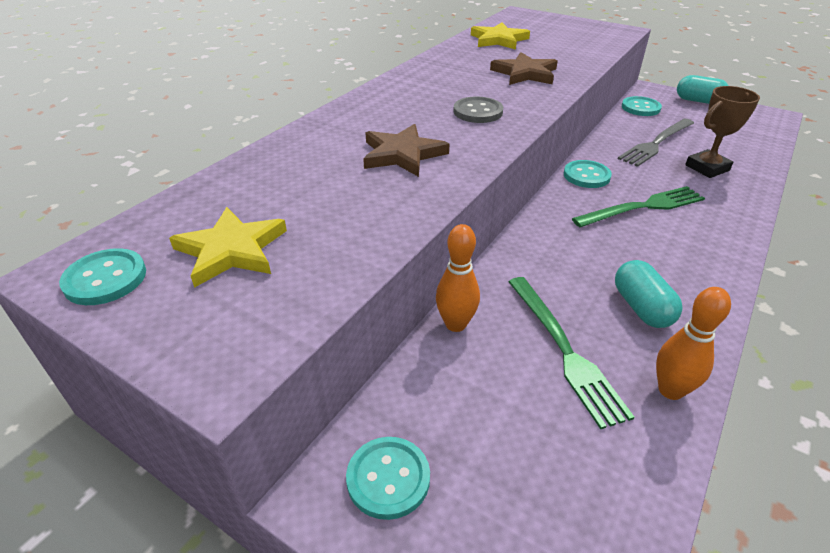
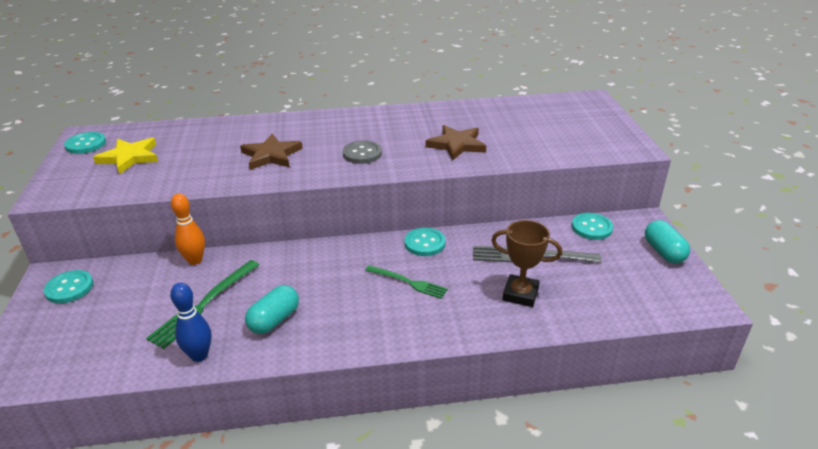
camera: 50 degrees right, 5 degrees down
(498, 40) = (510, 113): yellow star -> none
(642, 207) = (408, 282): green fork -> green fork, size x0.67
(670, 390) = (199, 355): orange bowling pin -> blue bowling pin

